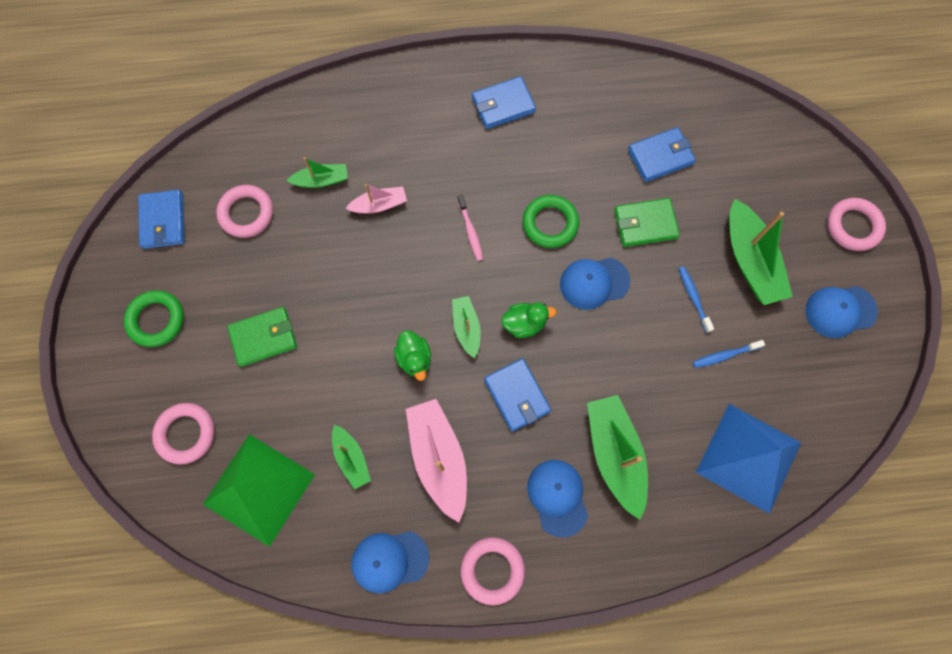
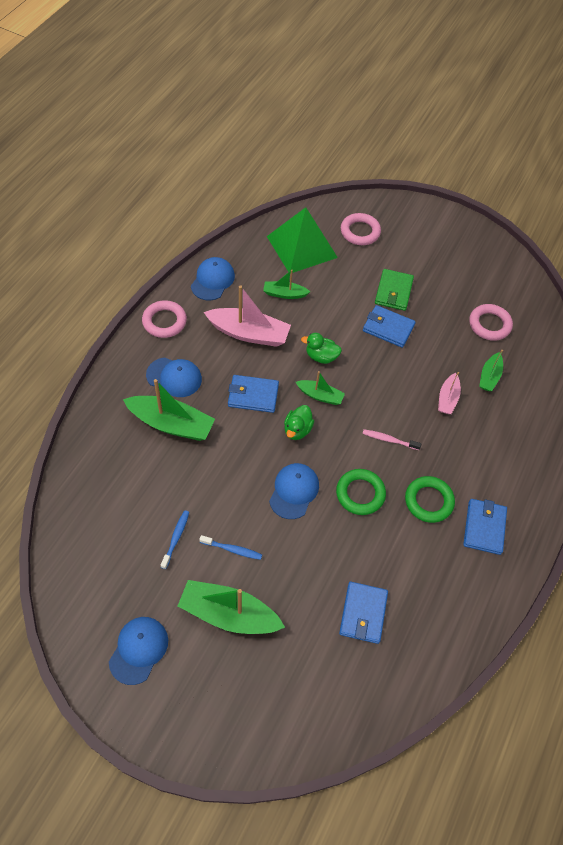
camera: 120 degrees right, 15 degrees down
(156, 320) = (442, 250): green ring -> green ring (428, 501)
(163, 221) = (511, 282): blue wallet -> blue wallet (388, 328)
(645, 224) = (313, 559): green wallet -> none
(748, 457) = (100, 500): blue pyramid -> none
(853, 226) = (193, 725): pink ring -> none

